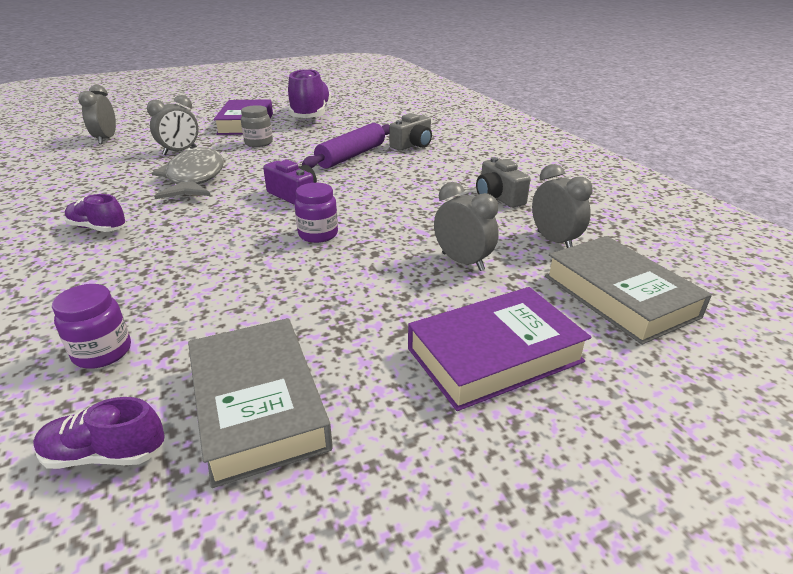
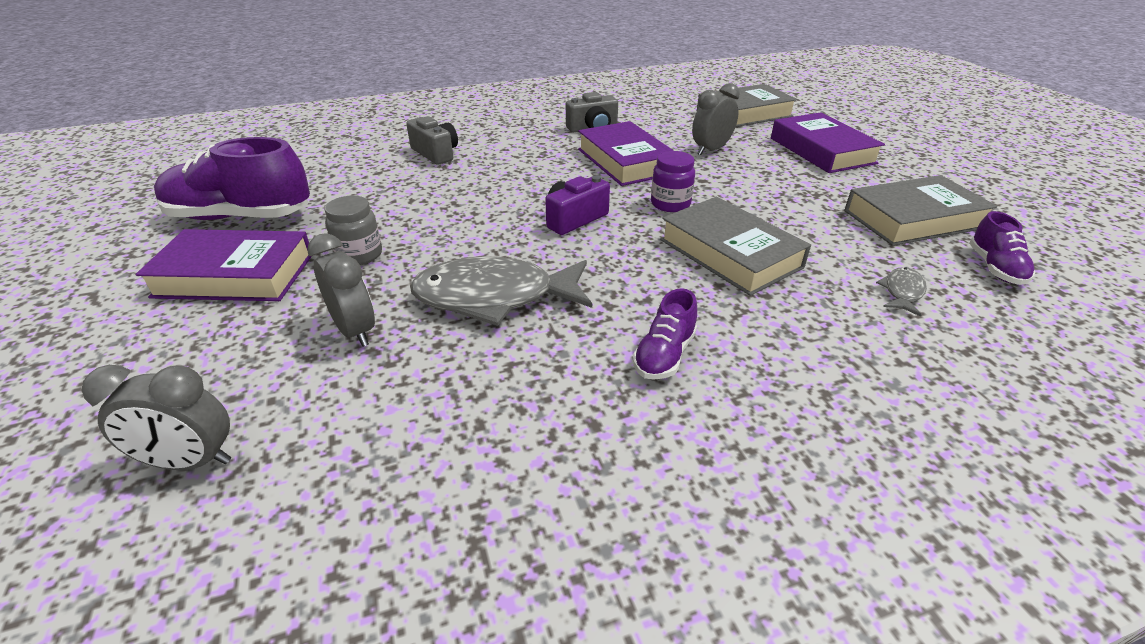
camera: 85 degrees left, 5 degrees up
(102, 352) = (902, 292): purple jar -> grey fish
(217, 259) = (730, 253): none -> grey book
(351, 156) = (455, 187): purple rolling pin -> none
(415, 214) = (625, 161): none -> purple book
(554, 241) = (673, 120): grey clock -> none

